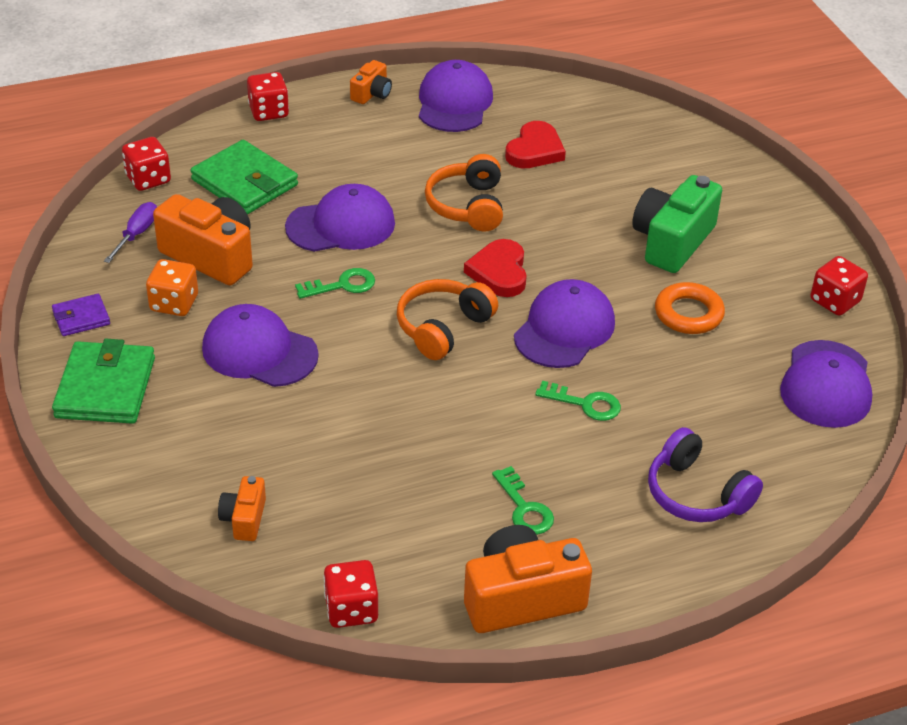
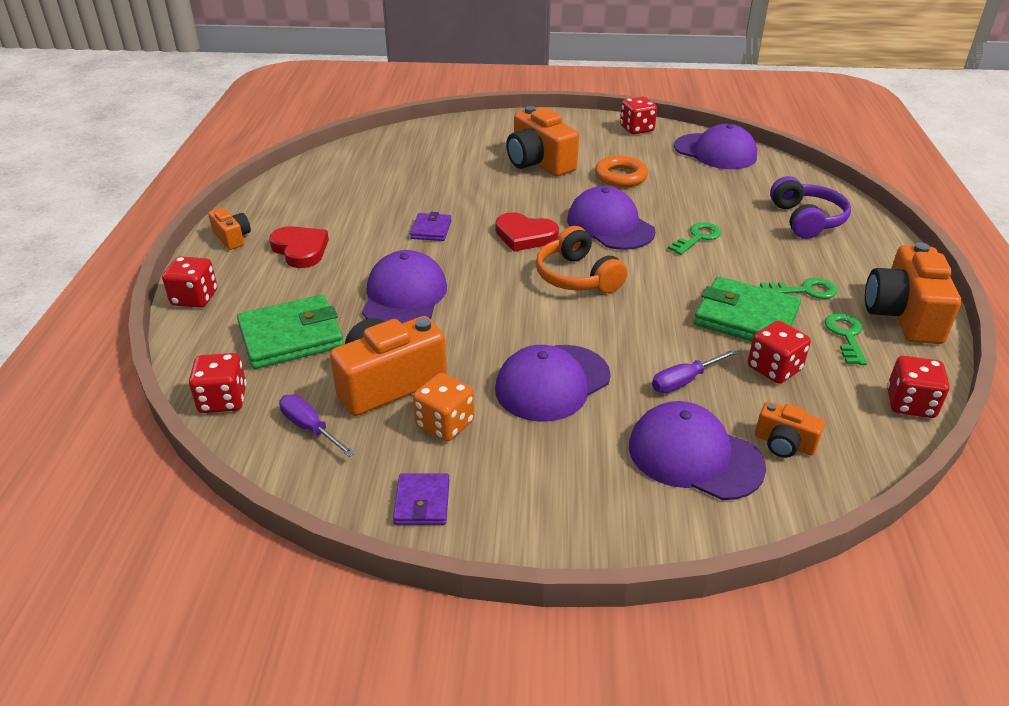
camera: 65 degrees left, 5 degrees down
(105, 388) = (552, 505): green wallet -> green wallet (745, 317)
(305, 437) = (684, 381): none -> purple screwdriver
(342, 285) = (488, 314): green key -> green key (846, 336)
(358, 499) = (774, 369): none -> red dice
(454, 102) = (289, 203): purple cap -> purple cap (694, 456)
(467, 206) = (431, 230): orange headphones -> purple wallet
(535, 150) = (387, 186): red heart -> red heart (300, 250)
(672, 241) = (539, 163): green camera -> orange camera
(696, 494) = (806, 220): purple headphones -> purple headphones turned 75 degrees counterclockwise

